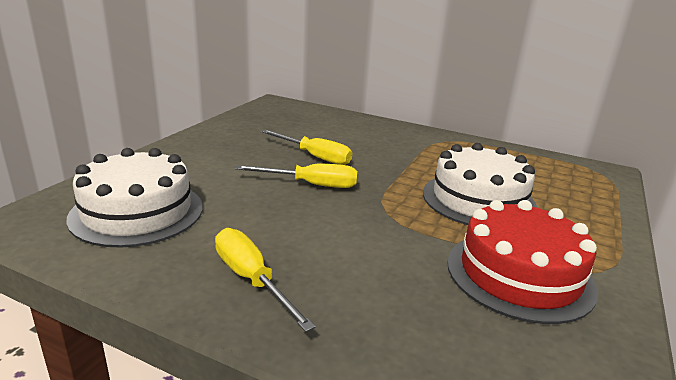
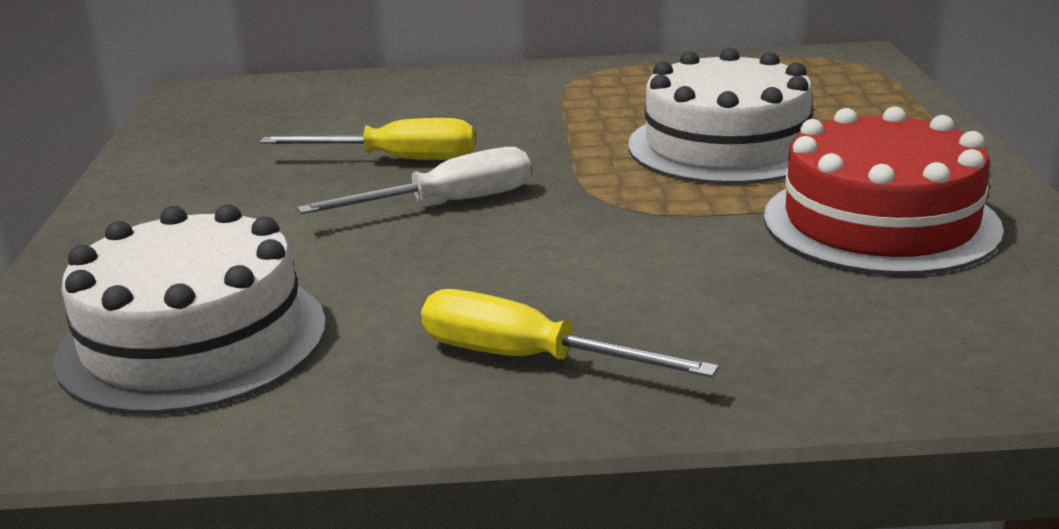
camera: 25 degrees left, 0 degrees up
(311, 185) = (447, 203): yellow screwdriver -> white screwdriver

